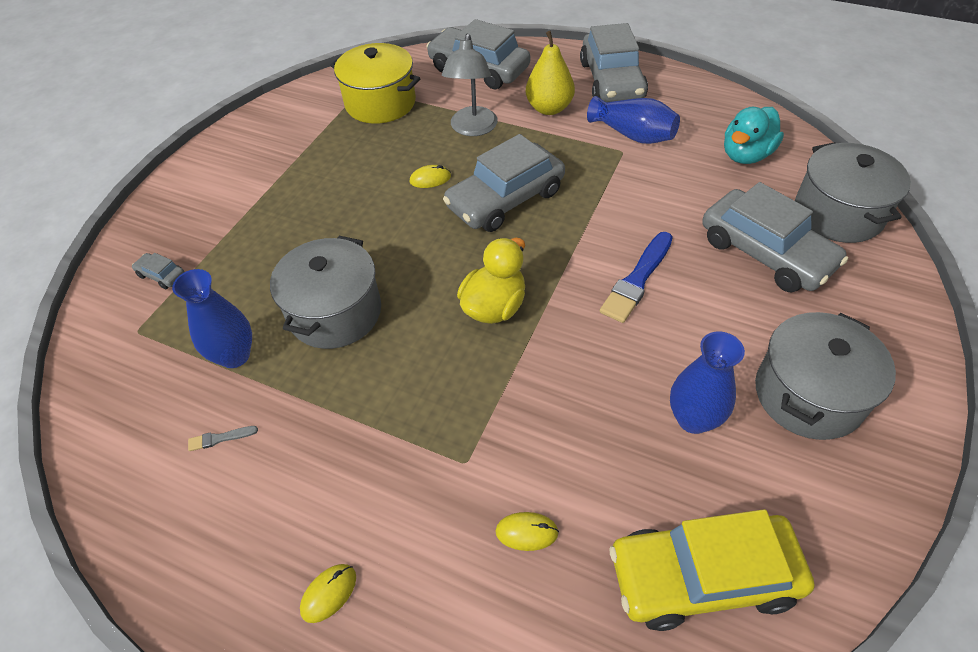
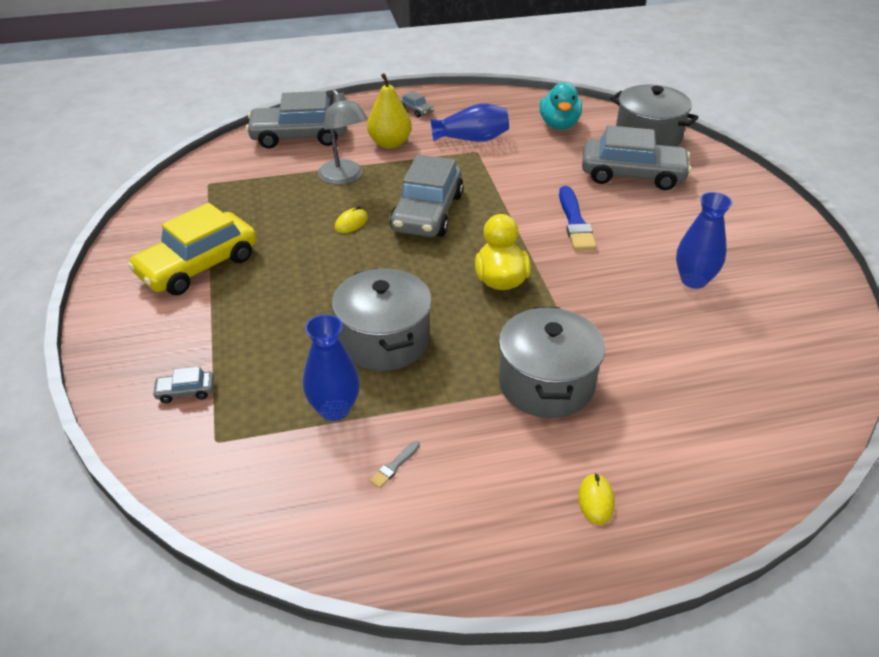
camera: 40 degrees left, 10 degrees down
(380, 103) = (239, 188): yellow pot -> none
(526, 532) = (673, 390): yellow mouse -> none
(612, 80) = (416, 110): grey car -> grey car, size x0.41
(703, 576) = (787, 354): yellow car -> yellow car (198, 266)
(808, 394) = (736, 237): grey pot -> grey pot (546, 383)

